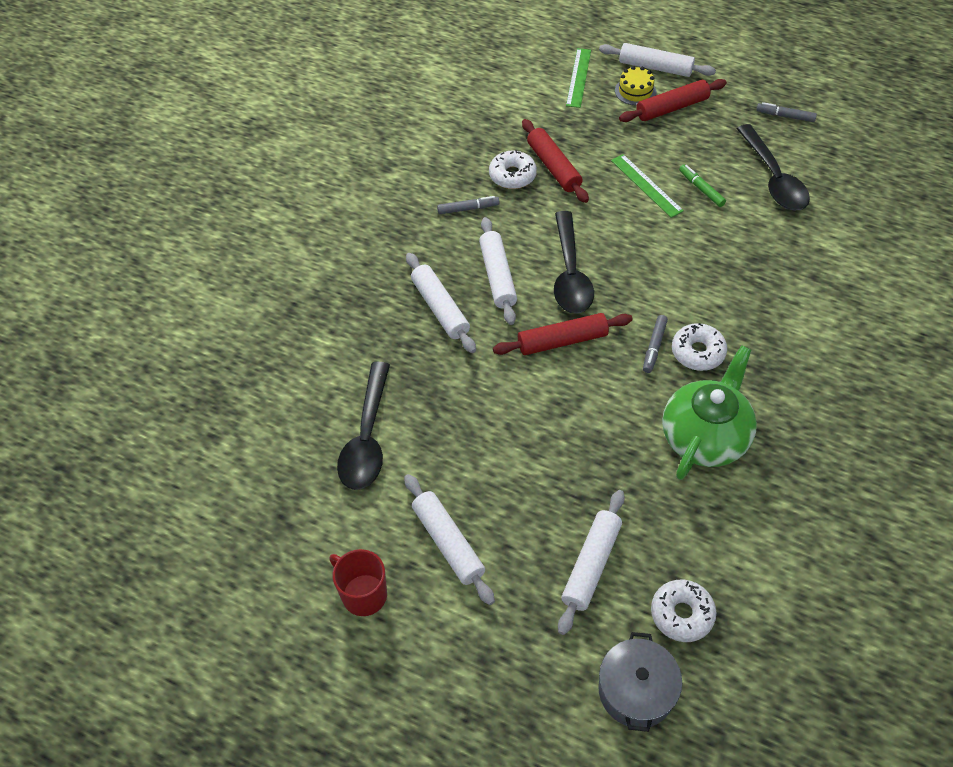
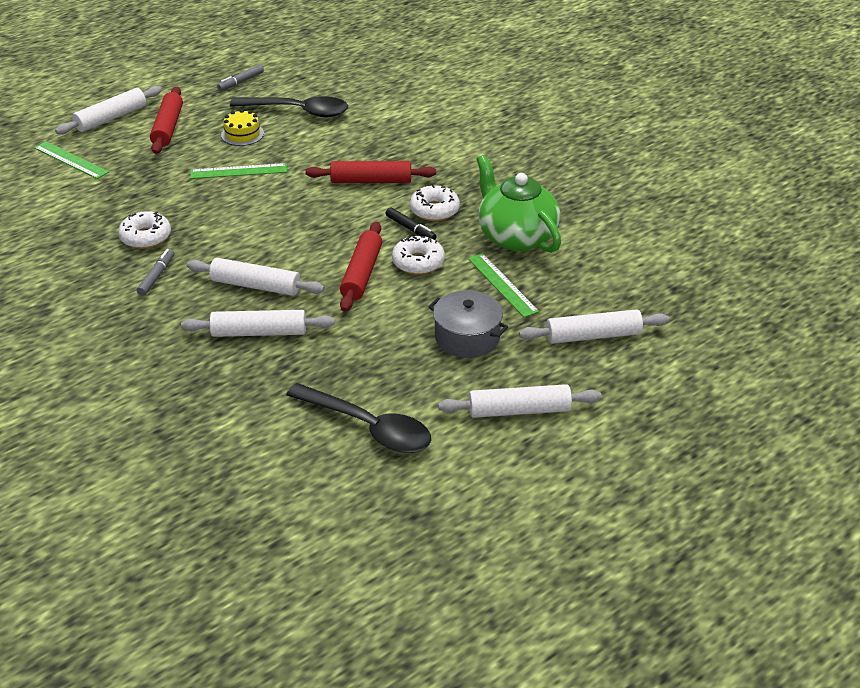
camera: 65 degrees left, 15 degrees down
(363, 594) = (537, 482): red mug -> none
(553, 167) = (162, 211): red rolling pin -> red rolling pin (371, 181)
(570, 273) = (293, 244): black spoon -> none
(591, 565) = (593, 336): white rolling pin -> white rolling pin turned 60 degrees counterclockwise
(620, 456) = (502, 285): none -> green ruler
(635, 91) = (126, 138): yellow cake -> yellow cake (242, 134)
(636, 690) = (714, 351): grey pot -> grey pot (467, 337)
(654, 347) = (410, 229): grey marker -> black marker
(681, 614) = (663, 305): white donut -> white donut (418, 262)
(701, 189) = (272, 147): green marker -> none

